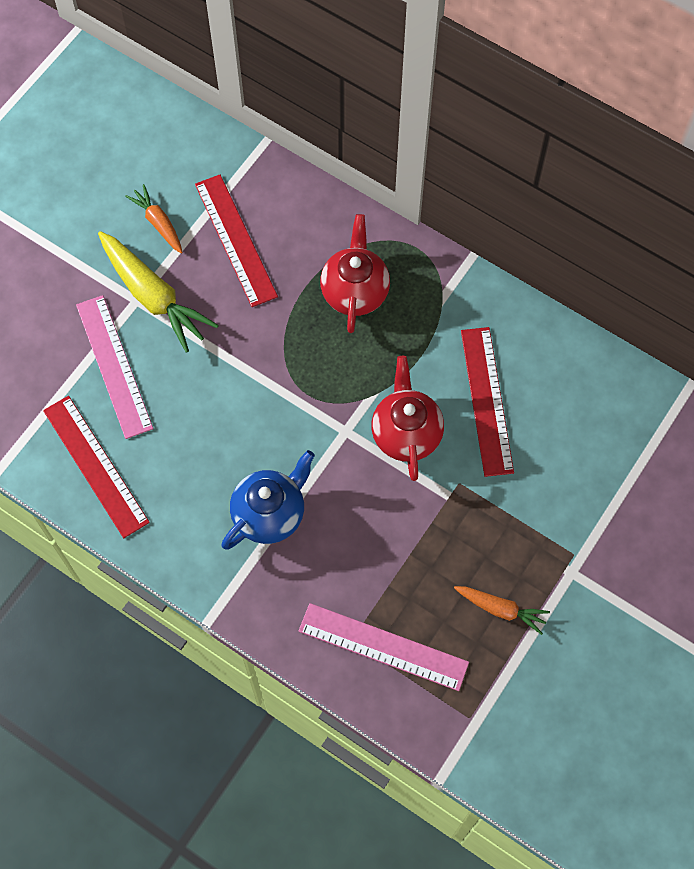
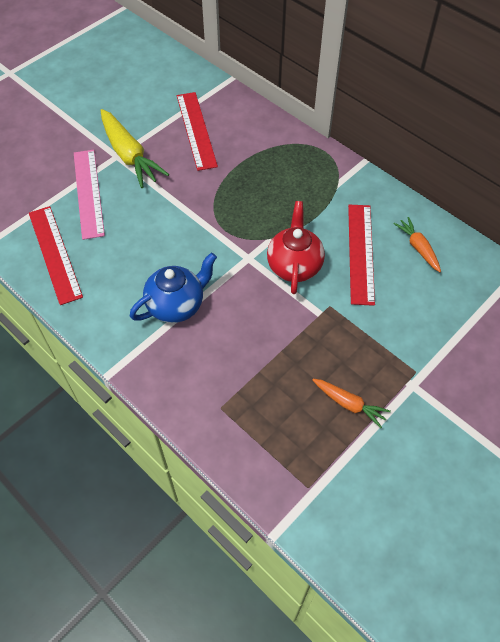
camera: 10 degrees right, 10 degrees down
(158, 223) = (145, 114): orange carrot -> orange carrot (418, 248)
(355, 291) = (274, 171): red teapot -> none
(383, 647) = (245, 417): pink ruler -> none

